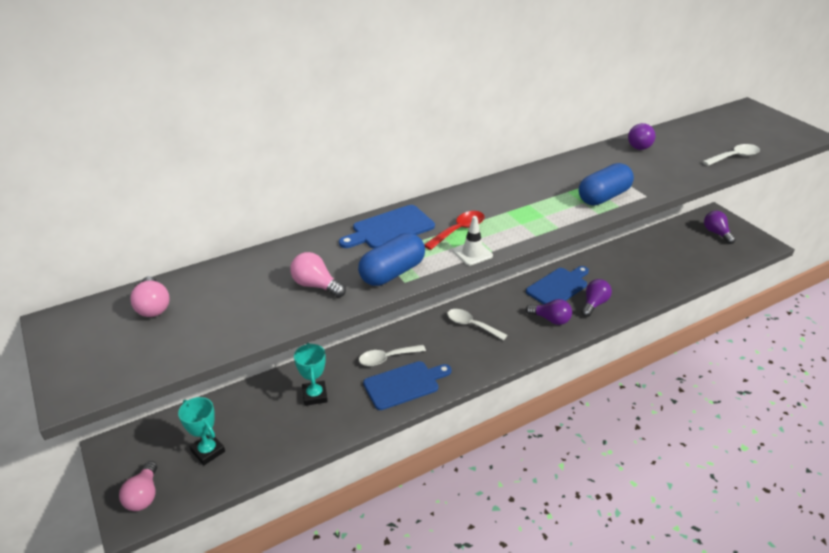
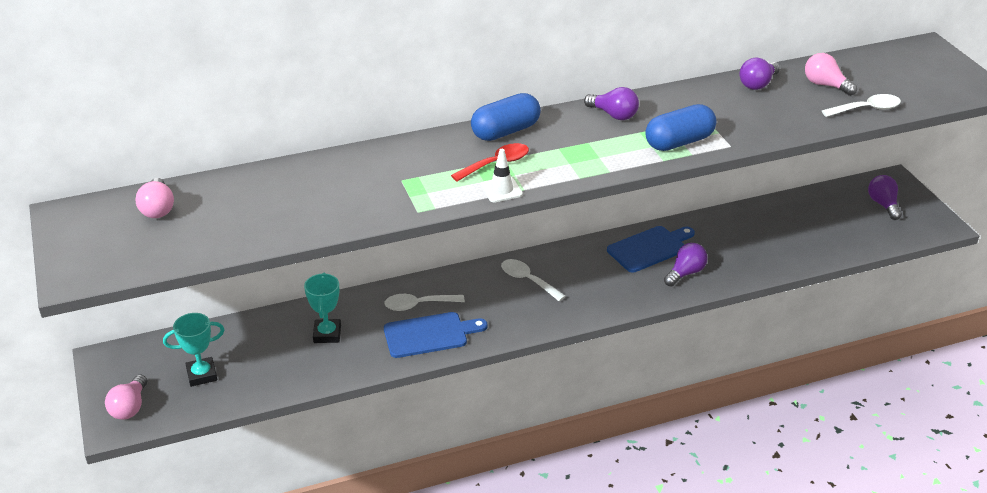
camera: 10 degrees right, 0 degrees up
(208, 451) = (202, 375): turquoise trophy -> turquoise trophy turned 75 degrees counterclockwise
(316, 285) = (325, 206): pink light bulb -> pink light bulb (825, 85)
(390, 228) = (421, 154): blue cutting board -> none
(392, 273) = (408, 201): blue capsule -> blue capsule (505, 131)
(550, 319) = (625, 284): purple light bulb -> purple light bulb (613, 115)

